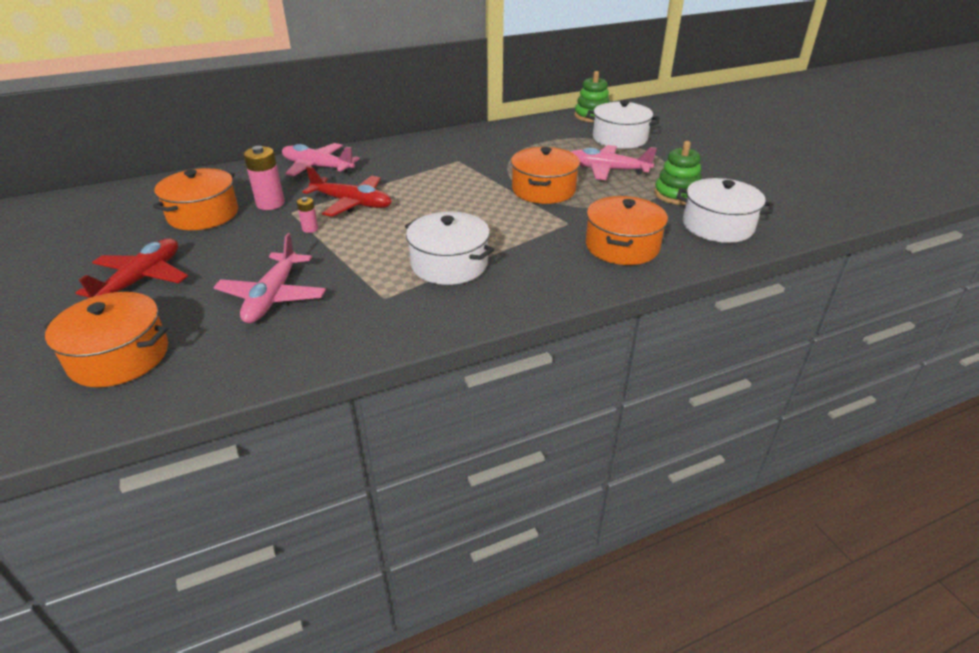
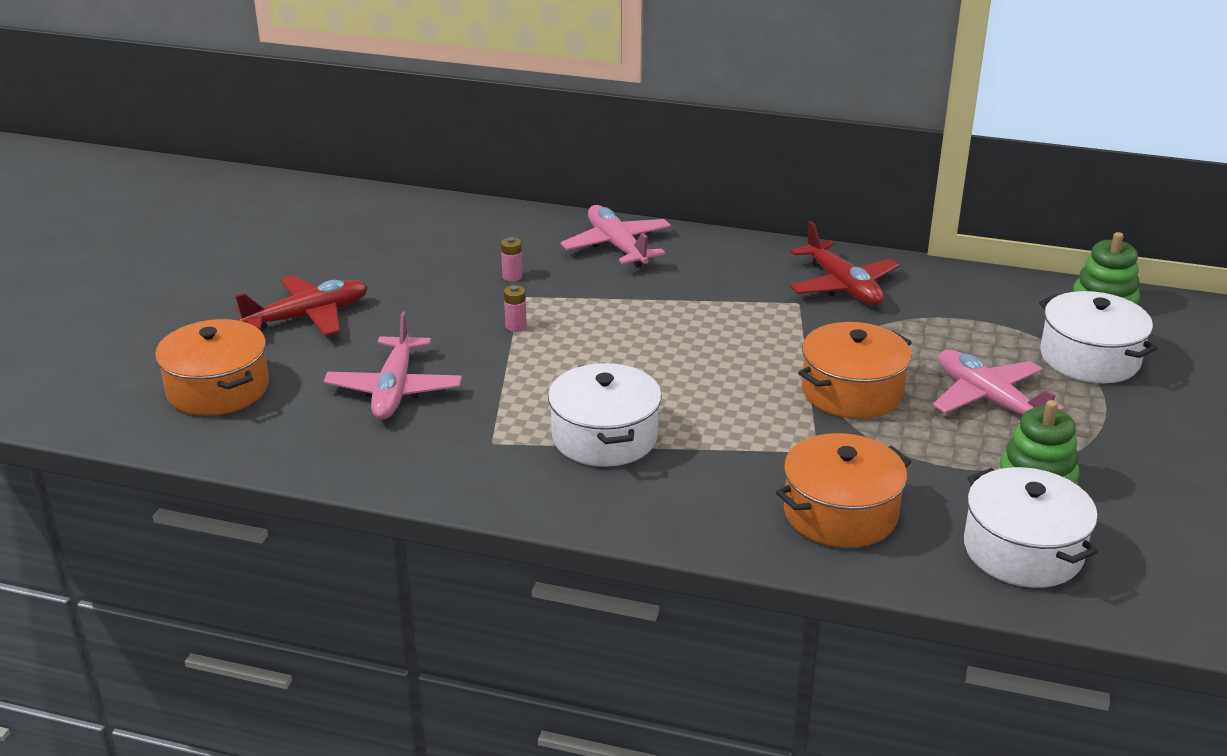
camera: 40 degrees right, 5 degrees down
(203, 214) = (434, 263): orange pot -> none
(270, 204) = (512, 276): pink battery -> pink battery, size x0.54
(272, 297) = (394, 390): pink plane -> pink plane turned 45 degrees counterclockwise
(352, 203) = (597, 312): red plane -> red plane (843, 286)

